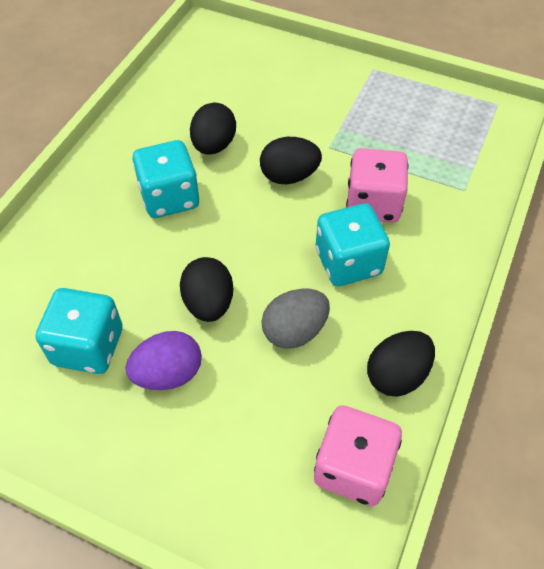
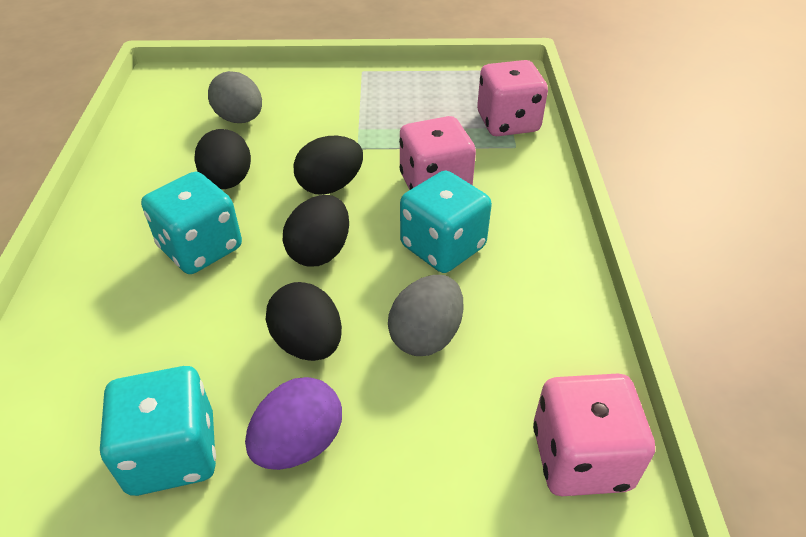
camera: 25 degrees left, 10 degrees down
(249, 89) = (240, 119): none -> grey egg
(397, 375) = (563, 339): black egg -> black egg (320, 252)
(472, 163) = (508, 123): none -> pink dice

